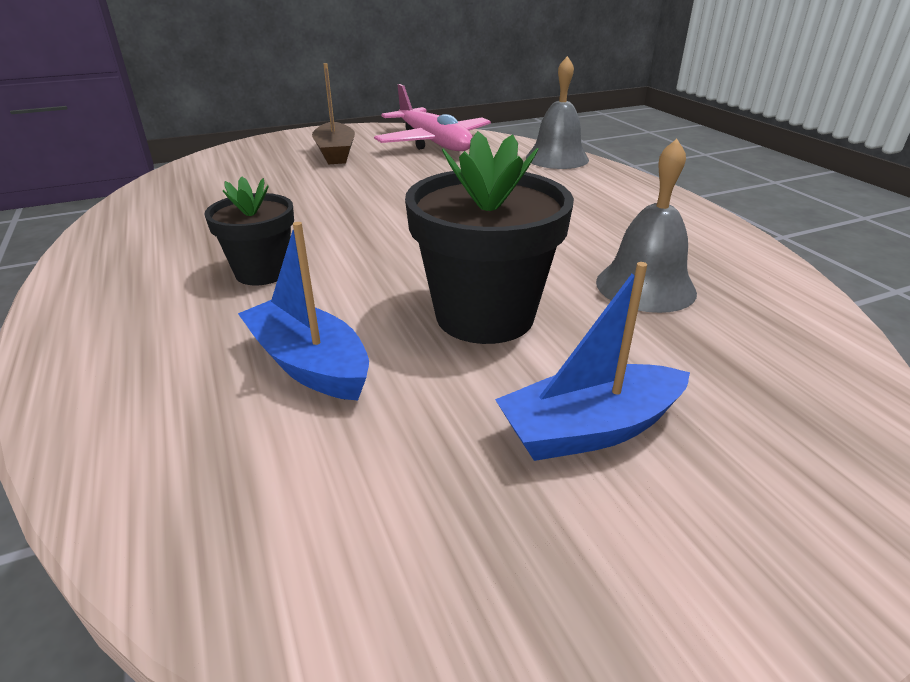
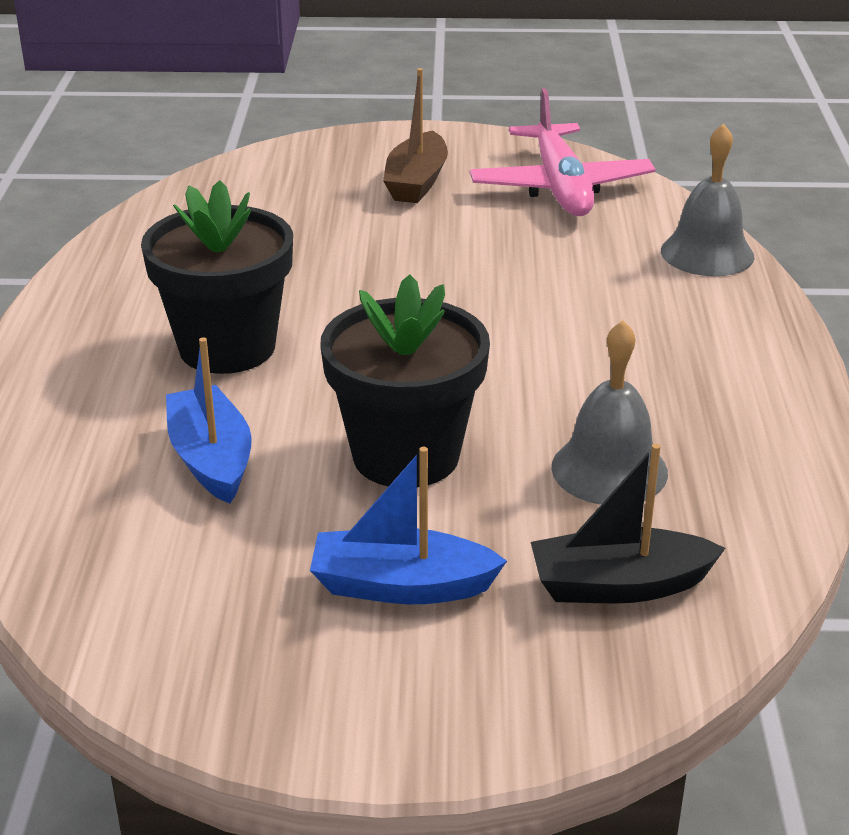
camera: 25 degrees right, 0 degrees up
(262, 272) = (227, 347): black flower pot -> black flower pot, size x1.64
(756, 369) = (619, 585): none -> black boat

